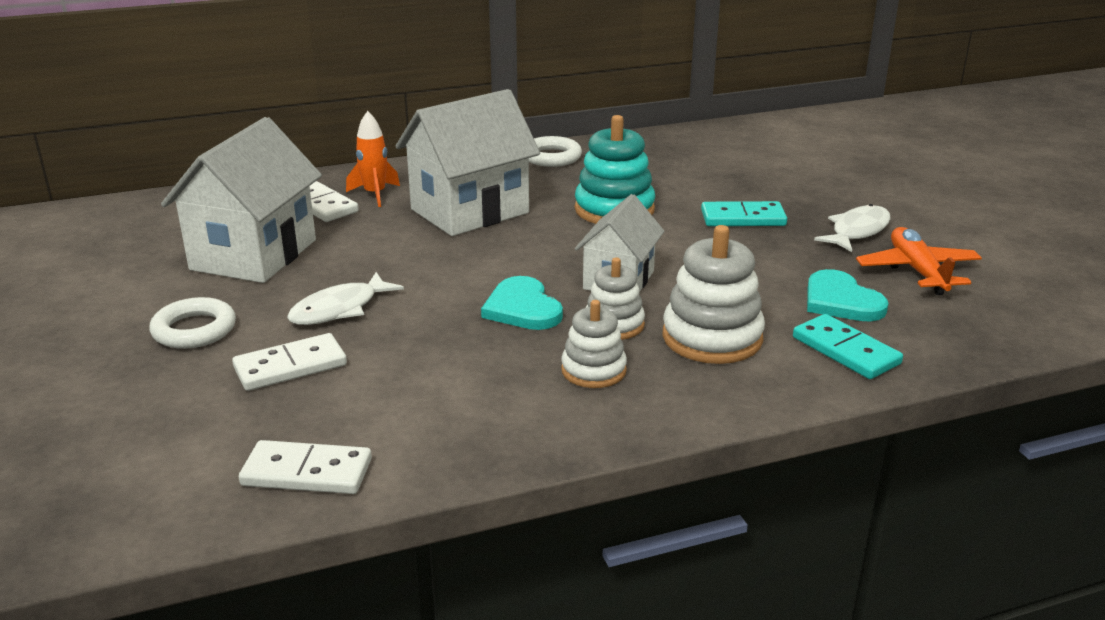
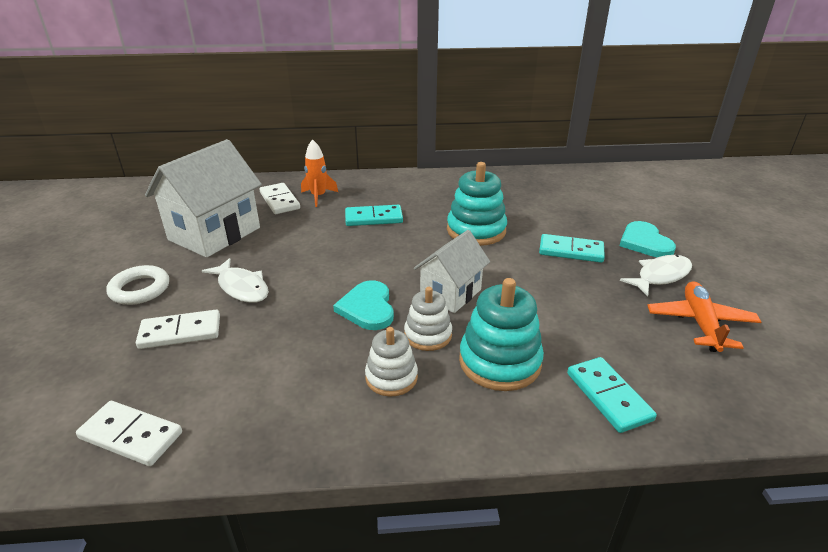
camera: 15 degrees right, 5 degrees up
(339, 309) = (241, 287): white fish -> white fish turned 105 degrees counterclockwise
(470, 211) = (373, 218): white house -> turquoise domino
(551, 157) = (452, 181): white ring -> none
(712, 338) = (499, 362): white stacking toy -> turquoise stacking toy
(841, 301) = (622, 343): turquoise heart -> turquoise heart (644, 242)

